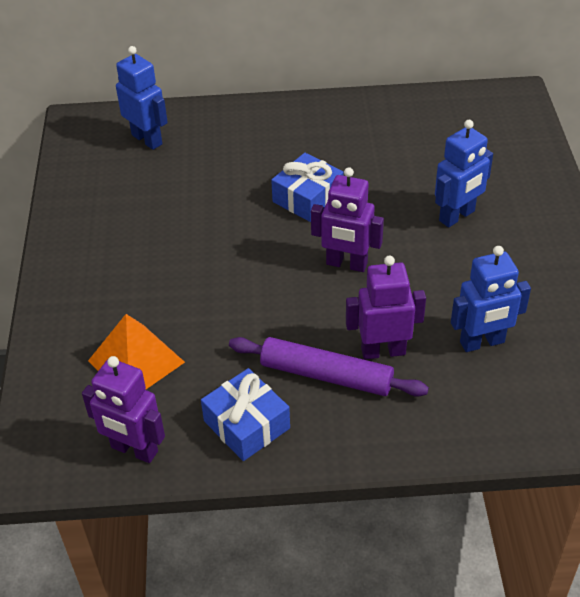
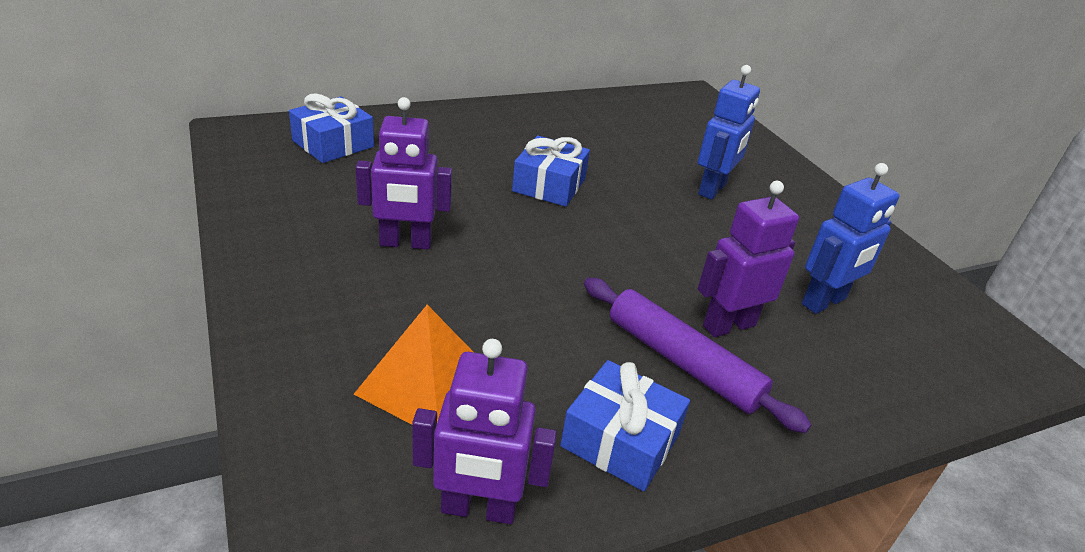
camera: 25 degrees left, 10 degrees down
(147, 139) = (333, 144): blue robot -> blue gift
(326, 375) = (682, 362): purple rolling pin -> purple rolling pin turned 45 degrees clockwise
(346, 264) = (630, 242): purple robot -> purple robot (405, 243)

